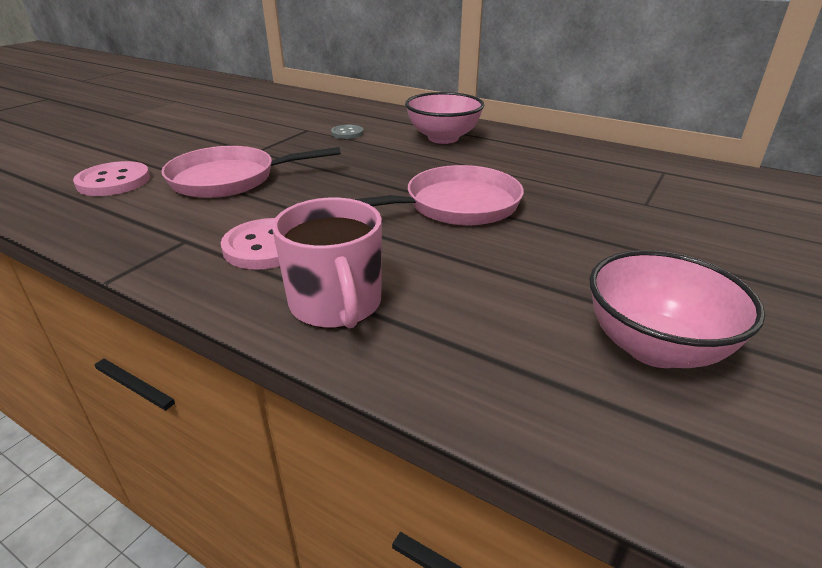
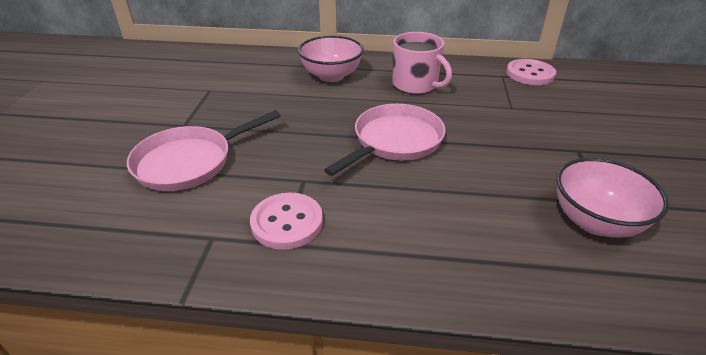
camera: 25 degrees left, 5 degrees up
(114, 181) = (75, 194): pink button -> pink button (530, 74)
(336, 304) = (386, 257): pink mug -> pink mug (416, 85)
(347, 133) = (249, 87): grey button -> none

